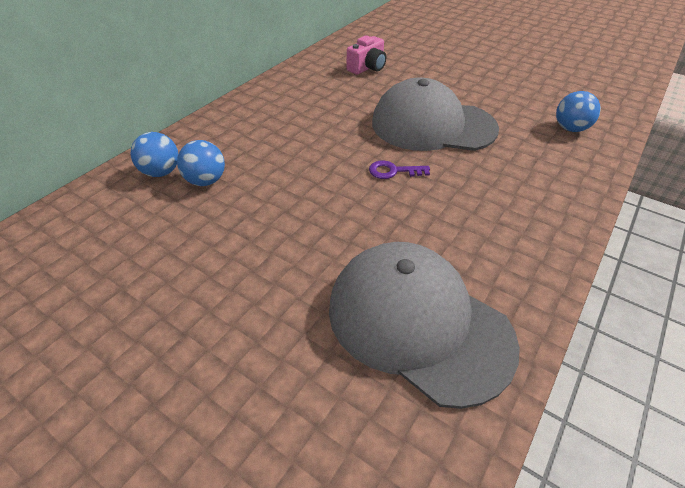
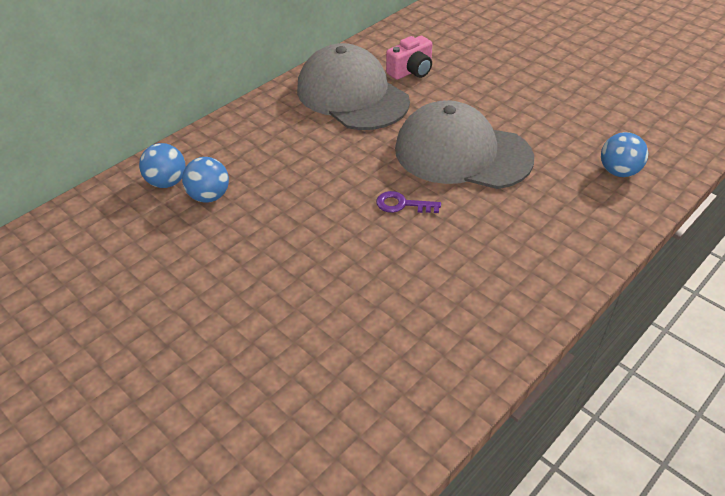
camera: 10 degrees right, 0 degrees up
(418, 323) = (379, 362): grey cap -> grey cap (352, 95)

